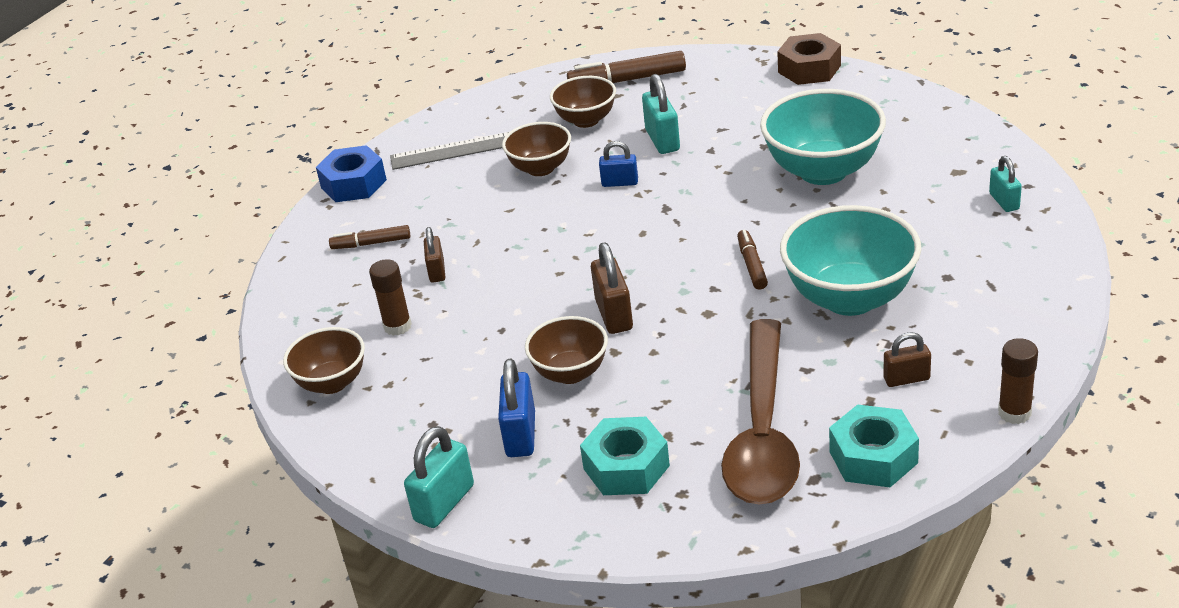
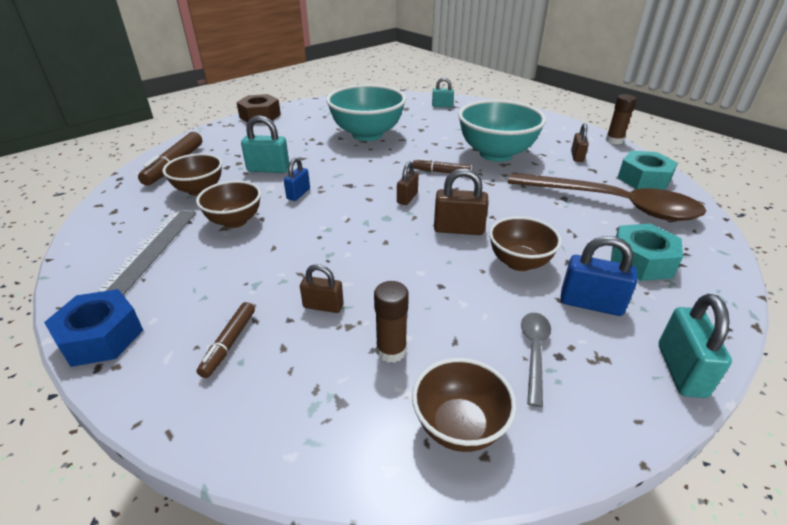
camera: 75 degrees left, 0 degrees up
(430, 407) = (534, 352): none -> grey spoon
(444, 503) = (681, 370): turquoise padlock -> turquoise padlock turned 45 degrees clockwise
(662, 259) = (407, 198): none -> brown padlock

